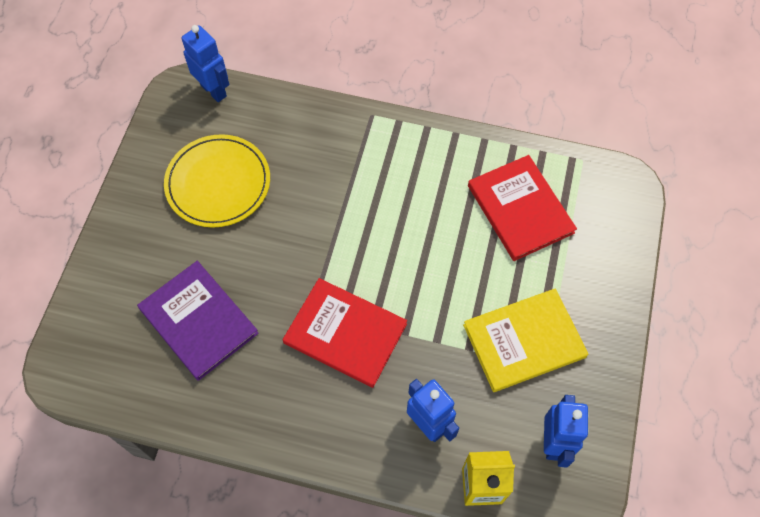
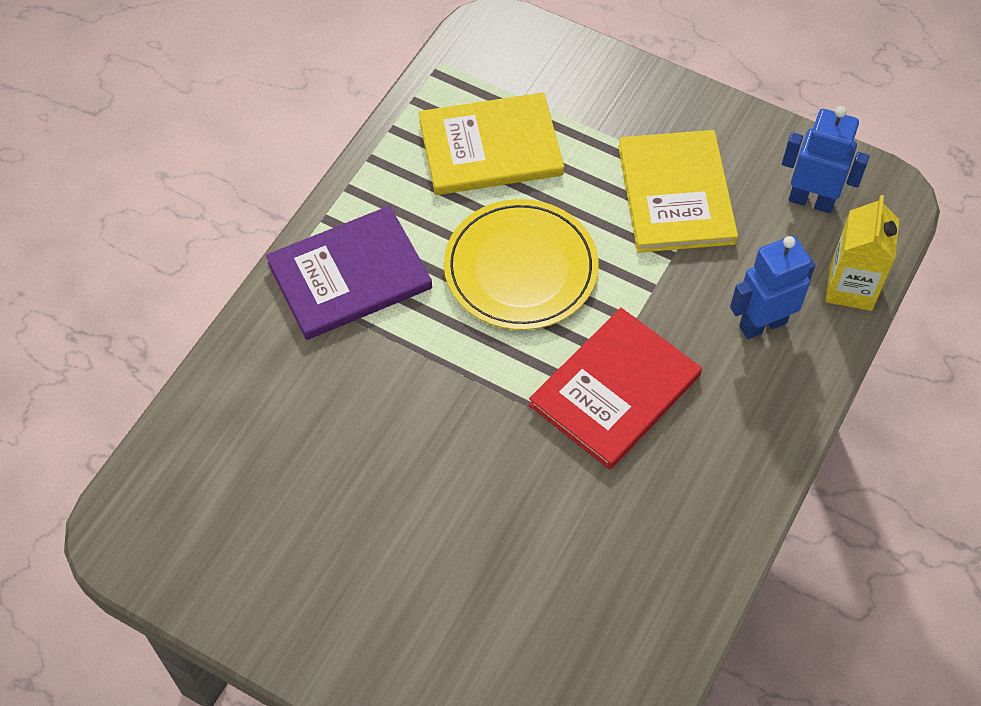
camera: 75 degrees left, 5 degrees down
(198, 321) = (546, 576): purple book -> purple book (349, 275)
(214, 90) = (143, 486): blue robot -> none
(218, 183) = (320, 509): yellow plate -> yellow plate (521, 268)
(520, 209) = (490, 147): red book -> yellow book

